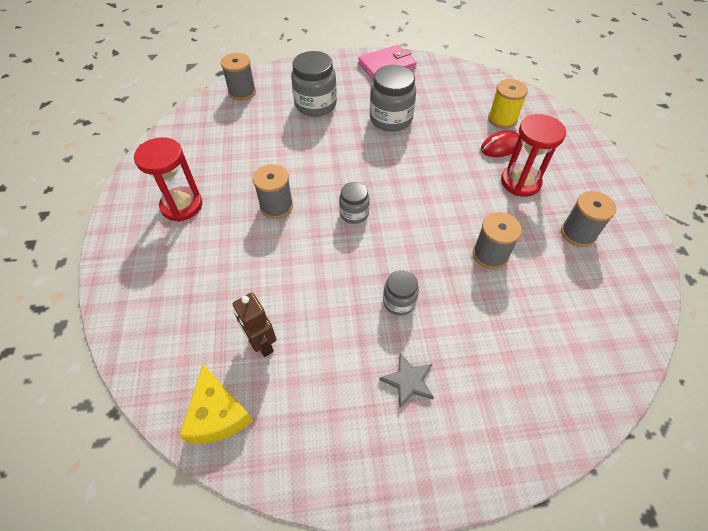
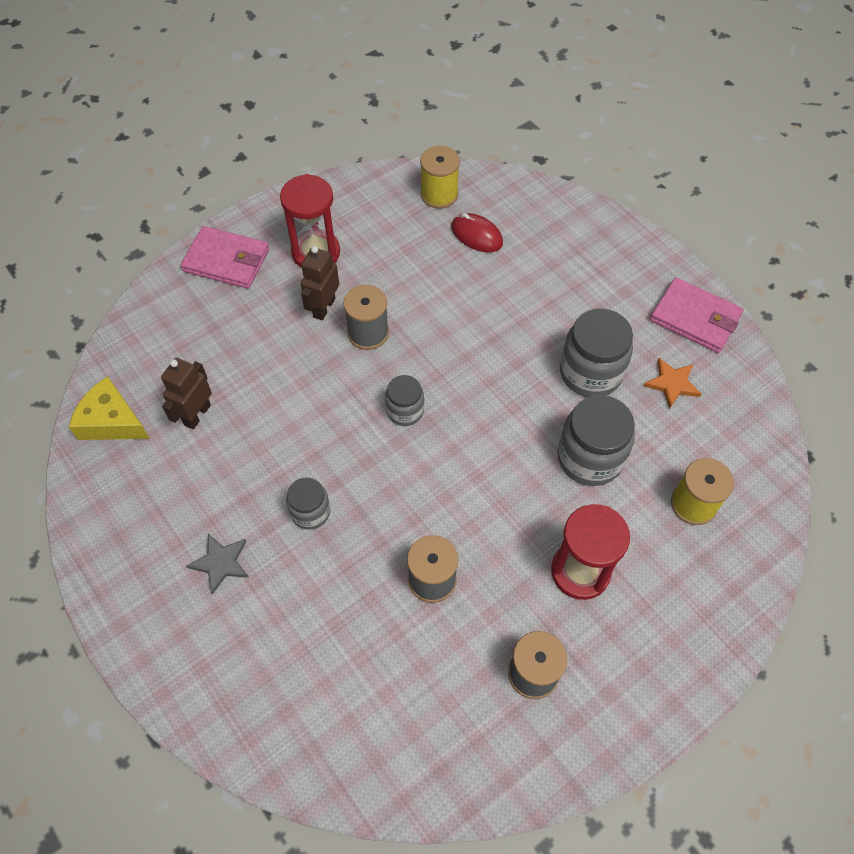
camera: 60 degrees right, 5 degrees up
(134, 262) = (226, 260): none -> pink wallet
(200, 124) = (439, 194): none -> yellow spool
(217, 414) = (112, 421): yellow cheese -> yellow cheese turned 75 degrees clockwise
(233, 221) = (324, 307): none -> brown robot
(242, 92) = (520, 199): grey spool -> none
(315, 105) = (555, 281): grey jar -> grey jar (590, 458)
(422, 92) = (672, 384): none -> orange star
(501, 146) = (633, 523): red mouse -> red mouse (476, 235)

